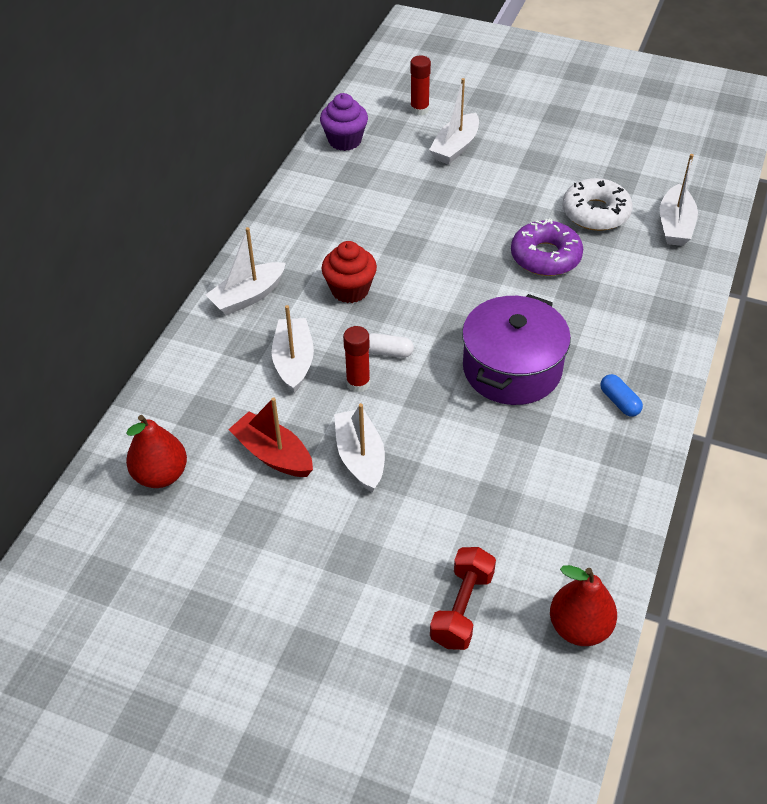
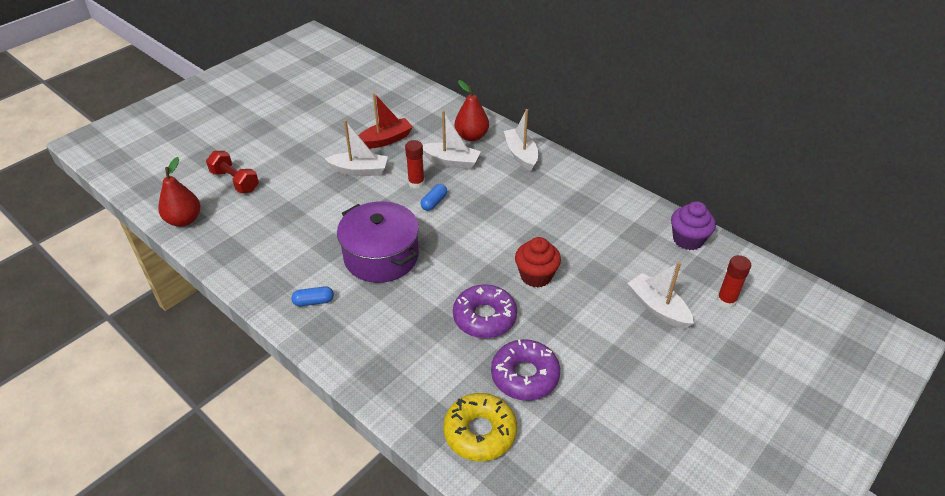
camera: 110 degrees right, 5 degrees down
(161, 475) = (400, 102): red pear -> red pear (471, 136)
(350, 290) = (503, 200): red cupcake -> red cupcake (536, 276)
(388, 352) = (434, 202): white capsule -> blue capsule
(595, 213) = (525, 375): white donut -> purple donut
(675, 225) = (480, 432): white boat -> yellow donut

